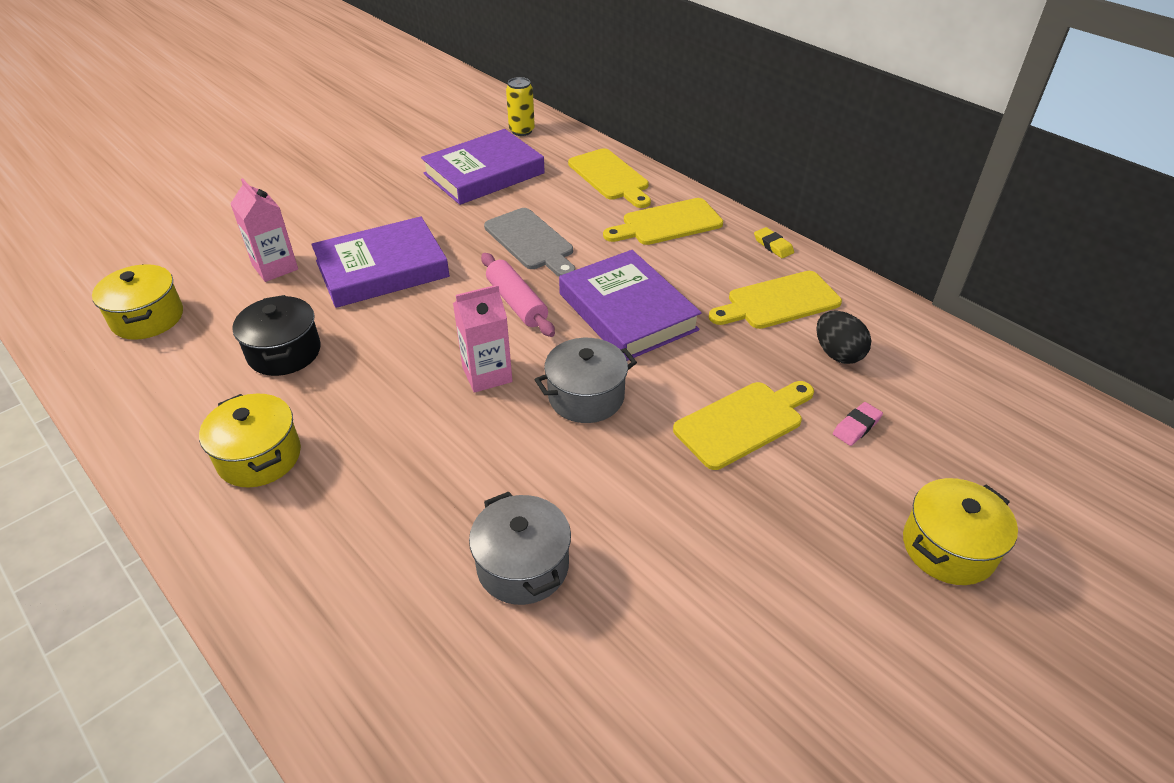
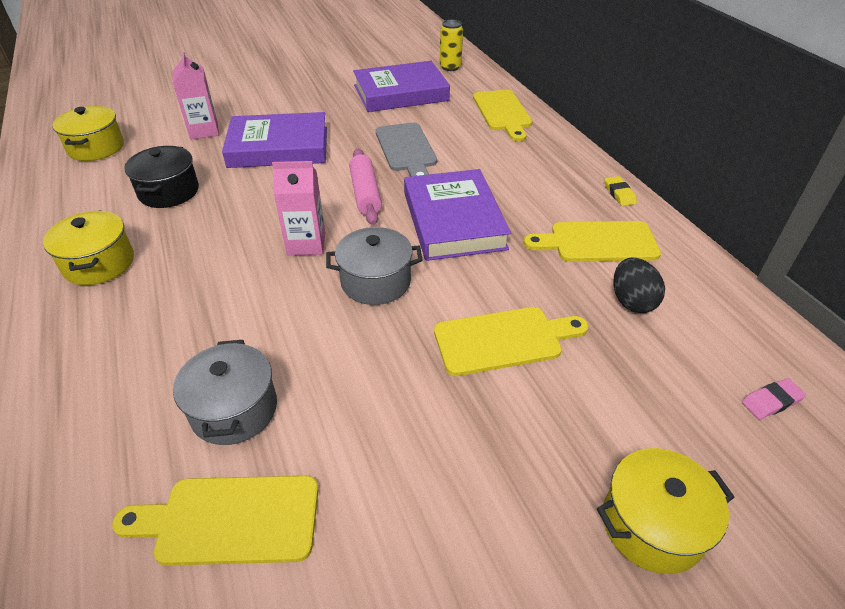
camera: 20 degrees right, 0 degrees up
(667, 223) = (531, 157): yellow cutting board -> yellow cutting board (230, 519)
(856, 427) = (615, 374): pink eraser -> pink eraser (771, 401)

